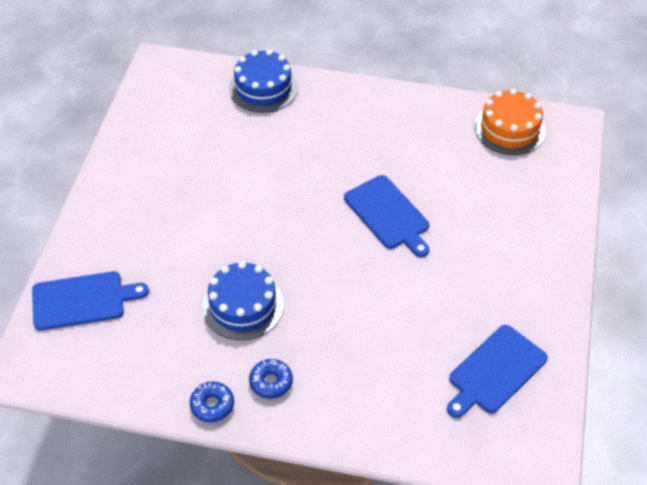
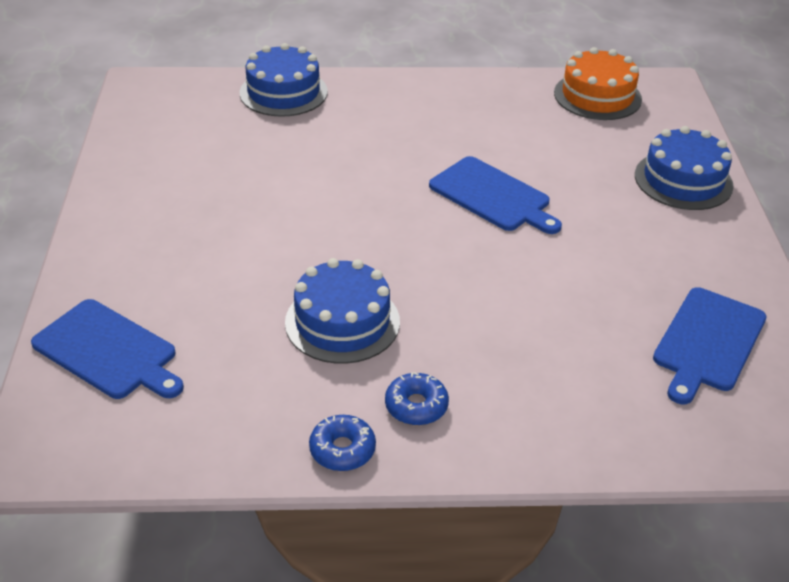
camera: 15 degrees left, 10 degrees down
(82, 300) = (108, 351): blue cutting board -> blue cutting board turned 60 degrees clockwise
(542, 224) = (683, 180): none -> blue cake

